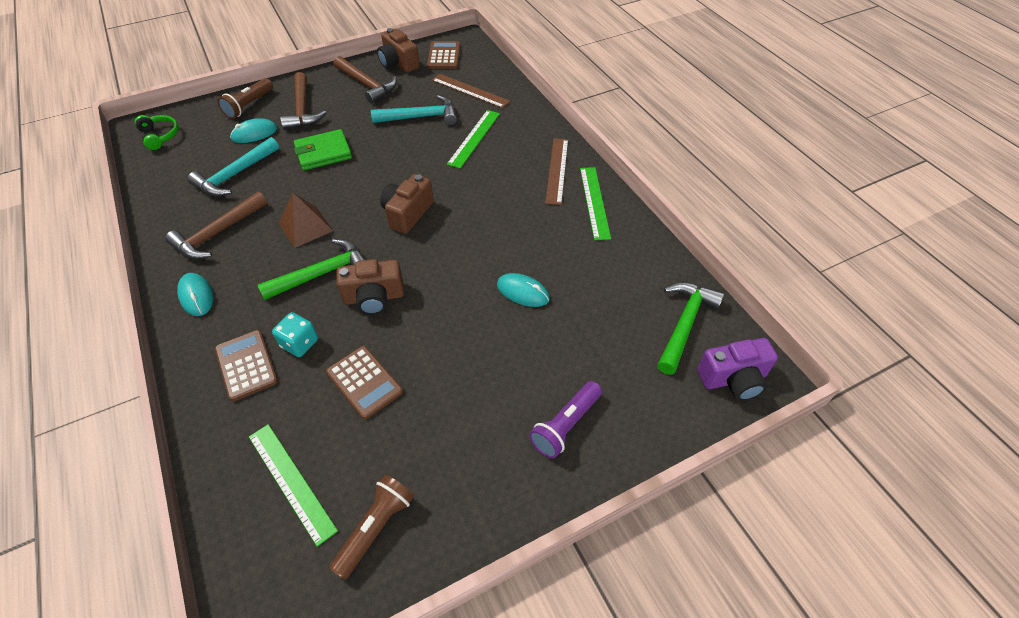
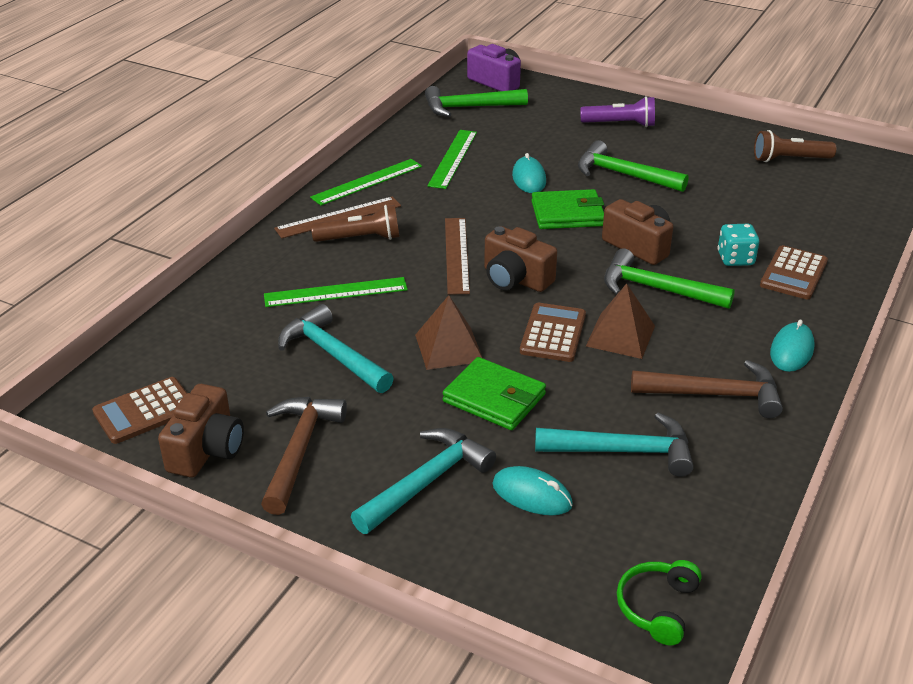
camera: 125 degrees left, 15 degrees down
(249, 105) = (479, 555): brown flashlight -> brown flashlight (360, 238)
(291, 482) = (822, 202): green ruler -> green ruler (453, 158)
(302, 109) = (427, 482): brown hammer -> turquoise hammer
(364, 382) = (715, 211): brown calculator -> brown calculator (553, 333)
(379, 156) = (448, 348): none -> brown pyramid
(407, 213) = (515, 279): brown camera -> brown camera turned 45 degrees clockwise
(452, 284) = (567, 214): none -> green wallet
(470, 91) = (228, 341): brown ruler -> brown ruler (456, 255)
(474, 359) = (623, 174): none -> green hammer

